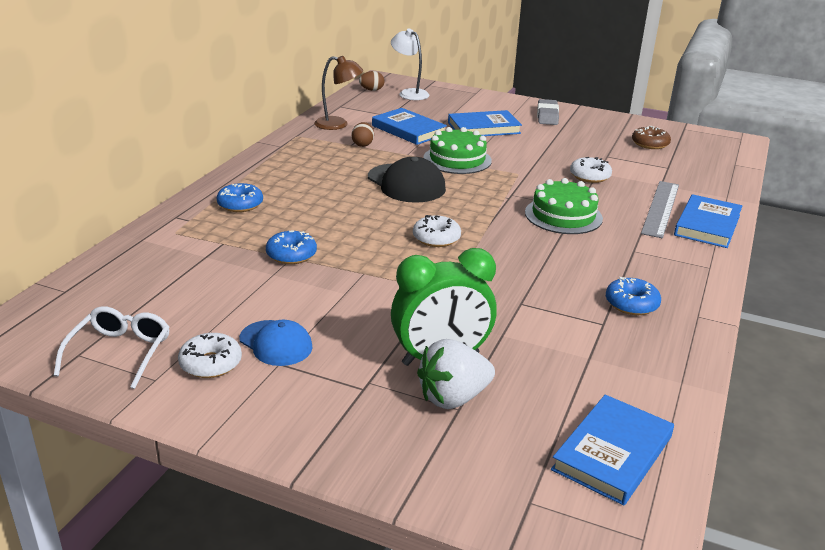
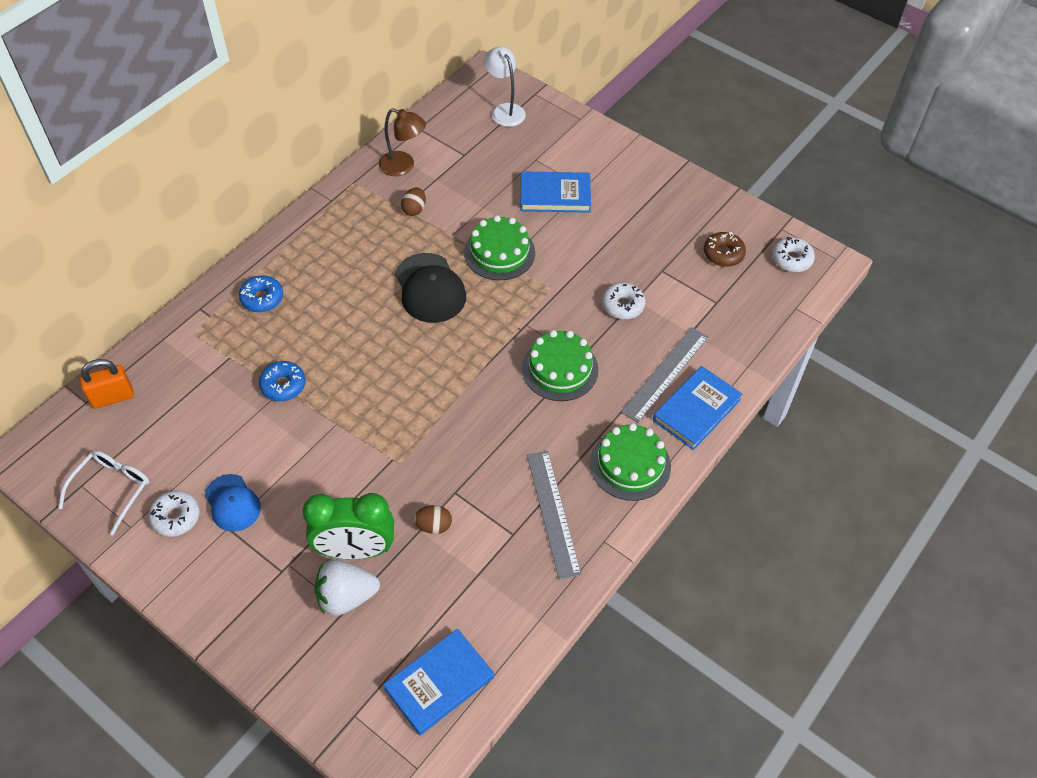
camera: 15 degrees right, 25 degrees up
(96, 284) = (112, 397): none -> orange padlock
(371, 90) = (466, 98): brown egg -> brown egg (433, 526)
(408, 130) = (473, 188): blue book -> none
(436, 238) = (421, 384): white donut -> white donut (791, 259)
(547, 116) = (638, 180): grey eraser -> none
(631, 304) = (553, 513): blue donut -> grey ruler
(678, 264) = (630, 464): none -> green cake

